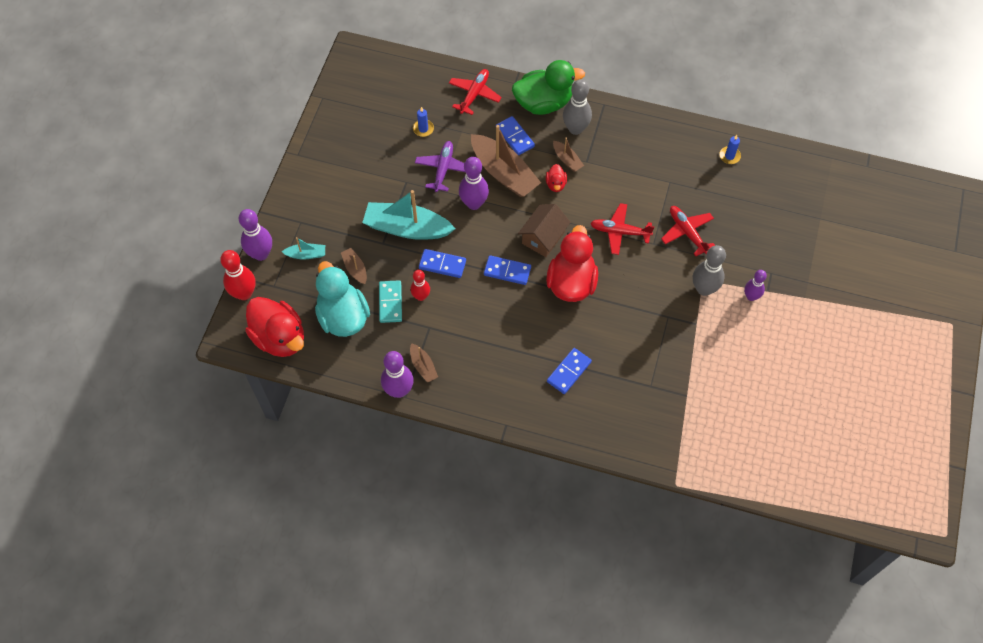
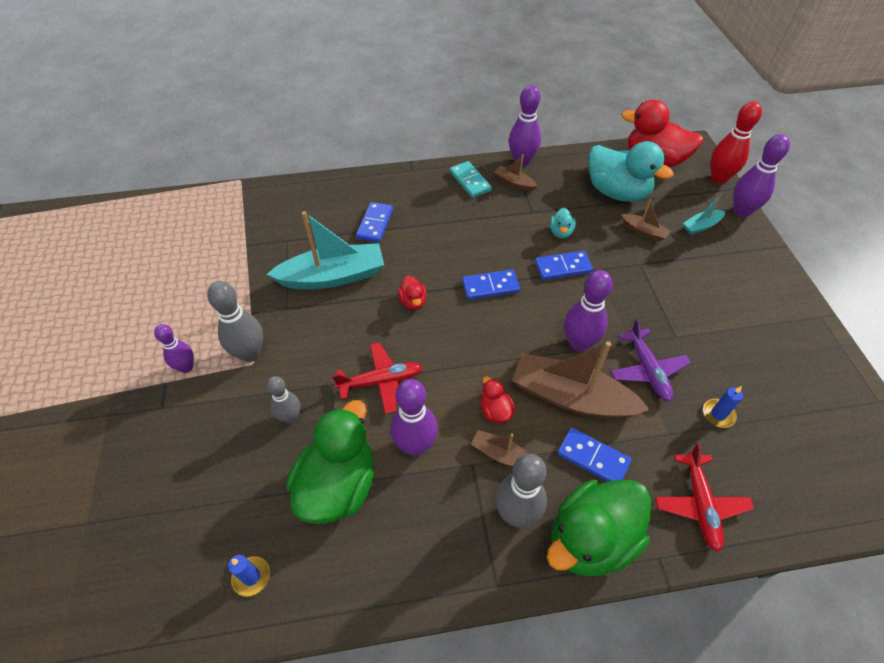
camera: 155 degrees right, 10 degrees down
(390, 302) = (585, 217): turquoise domino -> turquoise domino (470, 181)
(407, 228) = (629, 287): turquoise boat -> turquoise boat (333, 276)
(421, 296) = (560, 232): red bowling pin -> turquoise duck
(543, 237) = (472, 337): brown house -> none
(571, 282) = (413, 302): red duck -> red duck, size x0.44
(615, 184) = (415, 445): none -> purple bowling pin
(669, 181) = (338, 485): none -> green duck
(687, 232) = (290, 417): red plane -> grey bowling pin

